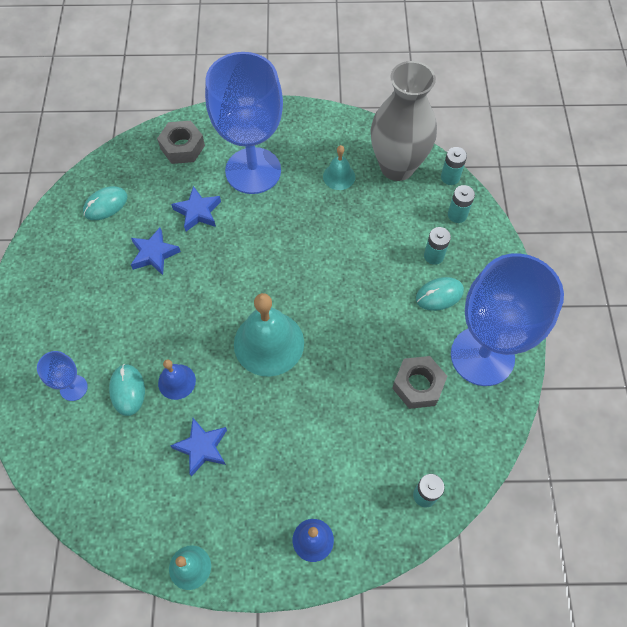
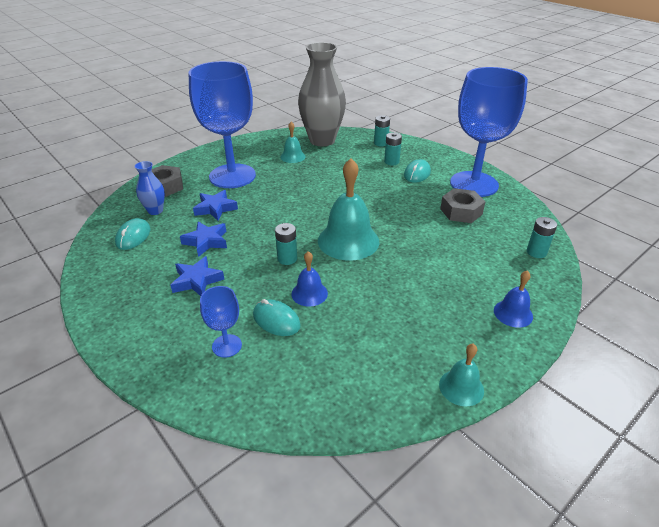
camera: 40 degrees left, 25 degrees down
(147, 180) = (155, 211): none -> blue vase
(202, 448) = (376, 316): blue star -> blue star (197, 280)
(450, 177) = (357, 133): turquoise battery -> turquoise battery (287, 259)

